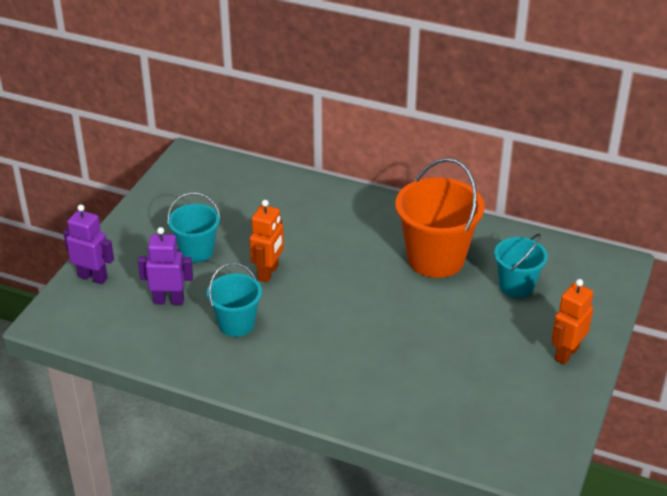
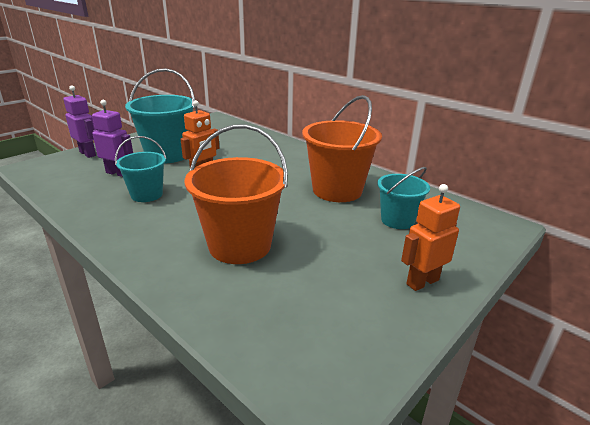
camera: 20 degrees right, 10 degrees down
(196, 251) = (168, 154): turquoise bucket -> turquoise bucket, size x1.69
(388, 361) = (240, 245): none -> orange bucket

